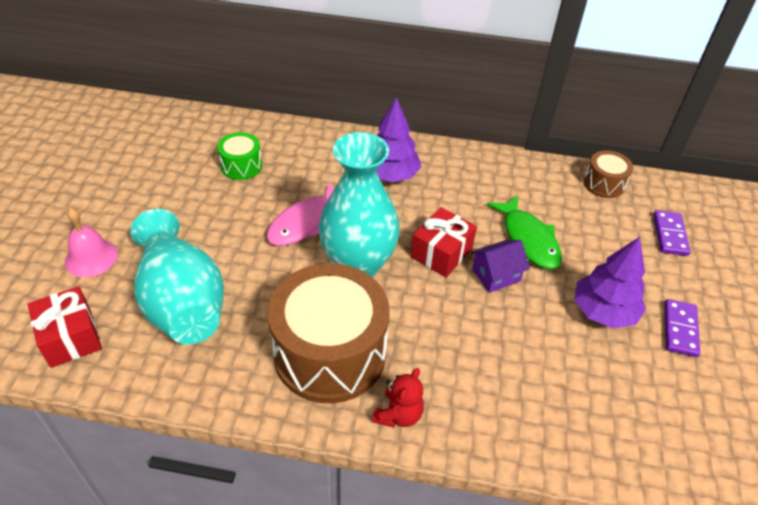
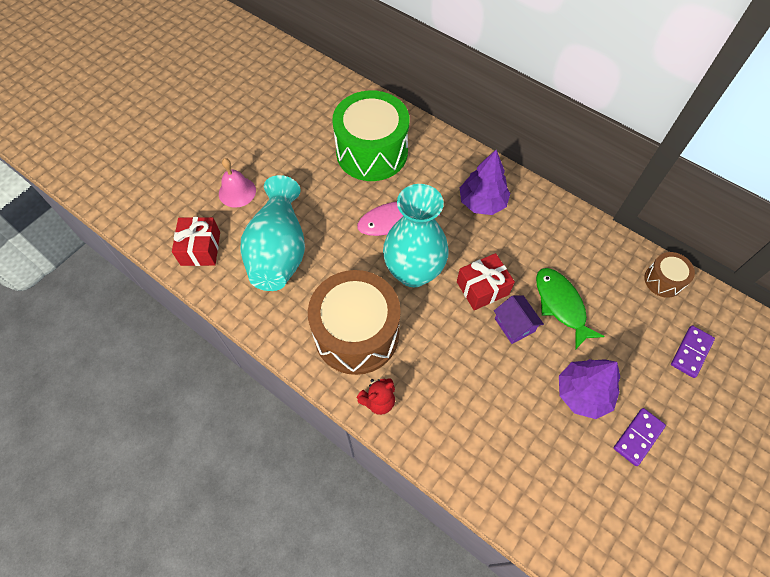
camera: 30 degrees right, 15 degrees up
(241, 166) = (372, 152): green drum -> green drum, size x2.15
(496, 275) = (514, 325): purple house -> purple house turned 60 degrees clockwise
(528, 239) = (561, 305): green fish -> green fish turned 150 degrees clockwise

